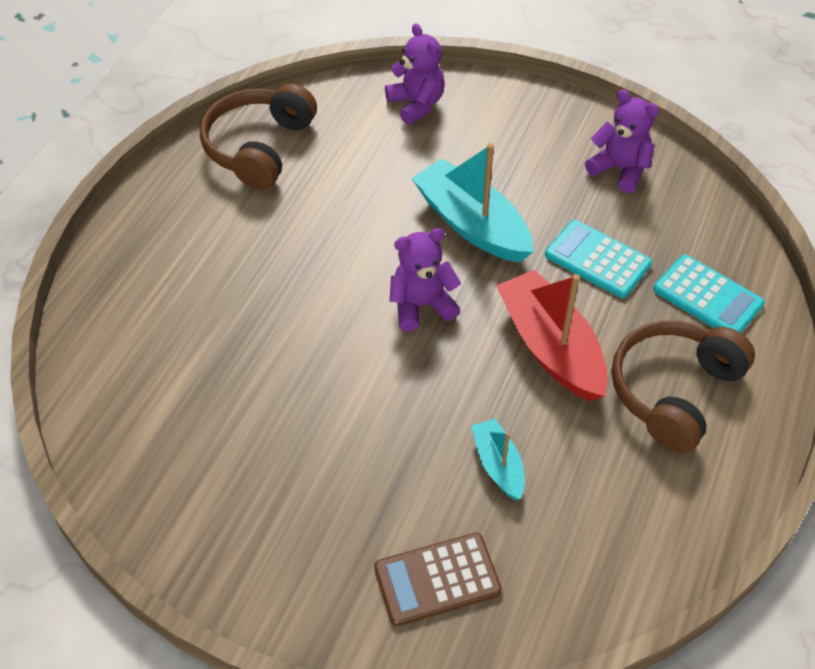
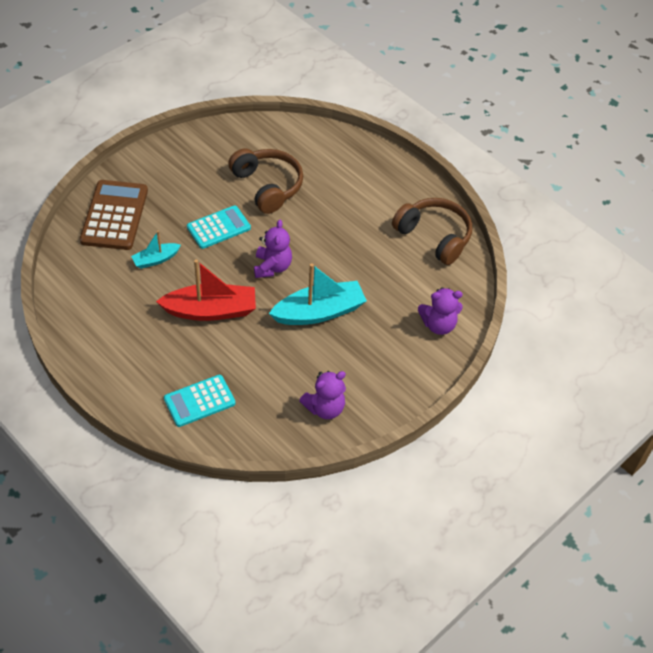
camera: 110 degrees right, 0 degrees up
(437, 579) = (114, 215): brown calculator -> brown calculator, size x1.50
(498, 465) = (156, 259): turquoise boat -> turquoise boat turned 150 degrees clockwise
(597, 260) = (258, 360): turquoise calculator -> turquoise calculator (218, 228)
(674, 391) = (149, 351): brown headphones -> brown headphones (267, 186)

